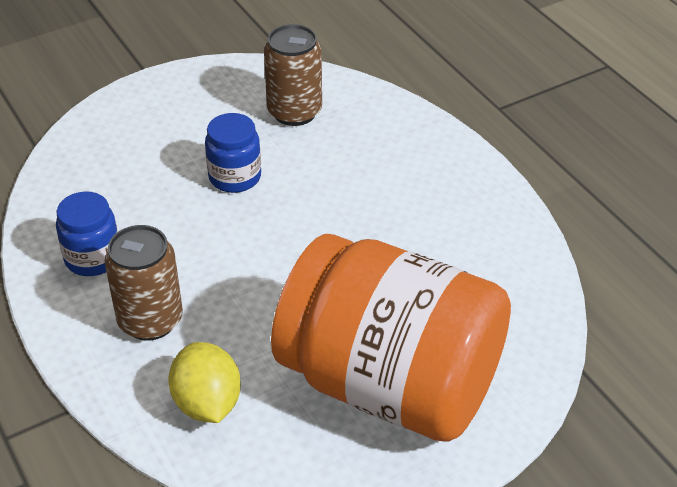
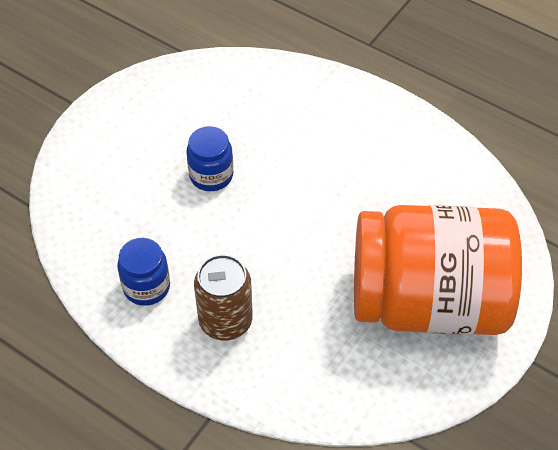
camera: 25 degrees left, 10 degrees up
(207, 403) = (310, 369): yellow lemon -> none
(294, 112) = (221, 101): brown can -> none

